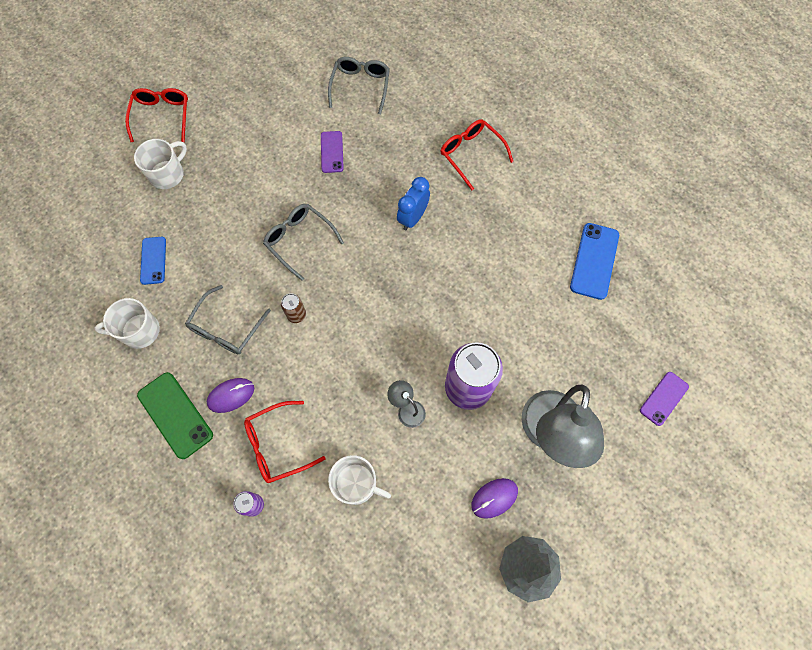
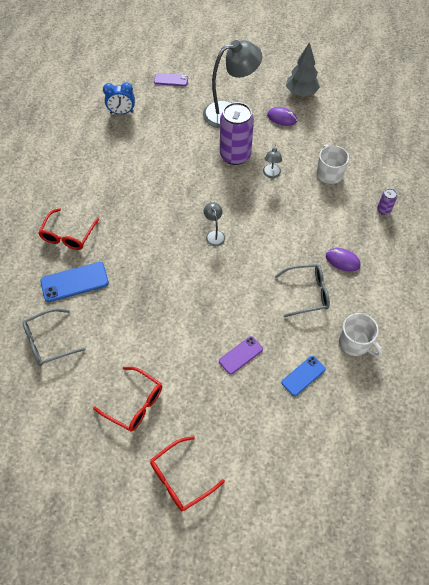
camera: 125 degrees left, 10 degrees down
(167, 174) = (230, 425): white mug -> none
(175, 415) = (380, 281): green phone -> none
(277, 445) = (345, 219): red glasses -> red glasses (134, 403)
(296, 315) = (265, 261): brown can -> none
(299, 240) = (213, 294): grey glasses -> none
(332, 152) = (125, 321): purple phone -> purple phone (240, 355)
(368, 287) = (214, 235): none -> grey lamp
(413, 218) = (145, 240): blue clock -> blue clock (122, 112)
(594, 261) = (107, 138): blue phone -> blue phone (74, 282)

